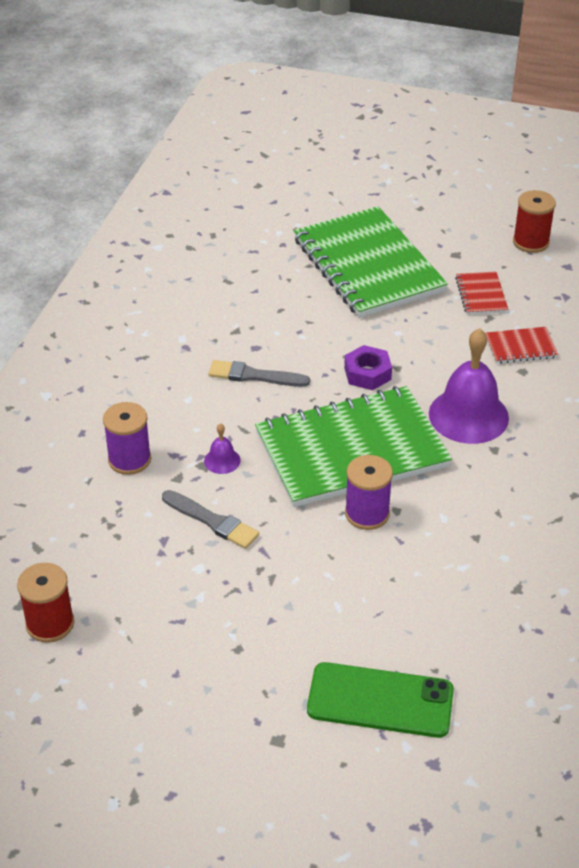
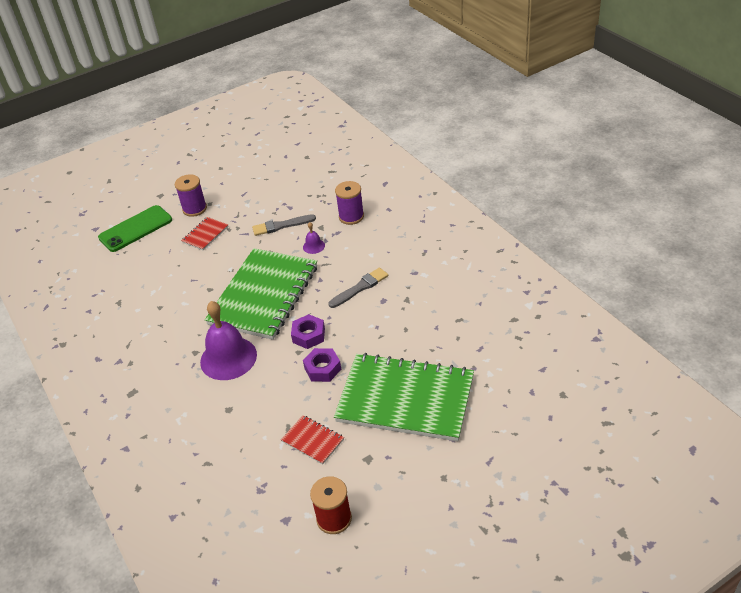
camera: 135 degrees right, 0 degrees up
(50, 624) = (287, 161): red spool -> none
(367, 514) = (220, 277): purple spool -> purple spool (194, 209)
(397, 336) = (322, 369): none -> purple nut
(520, 347) = (246, 424): red notebook -> red notebook (205, 235)

